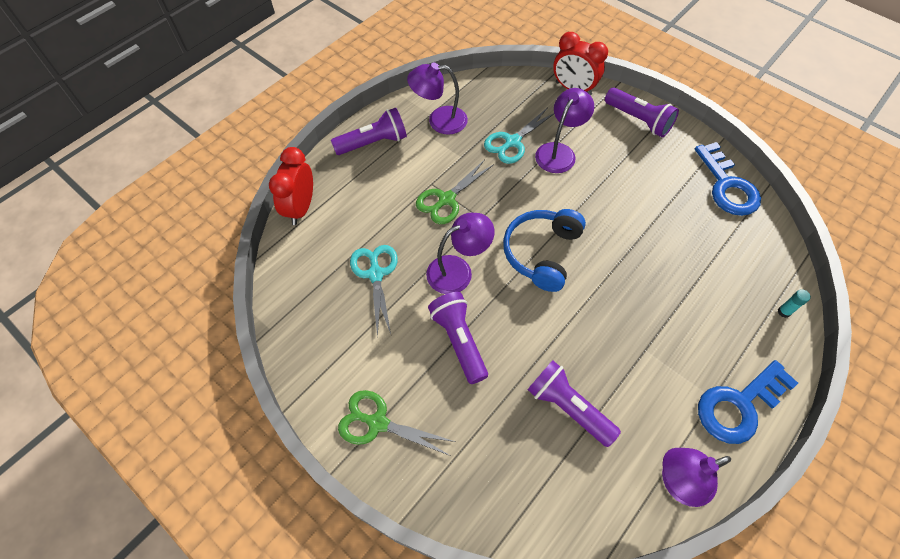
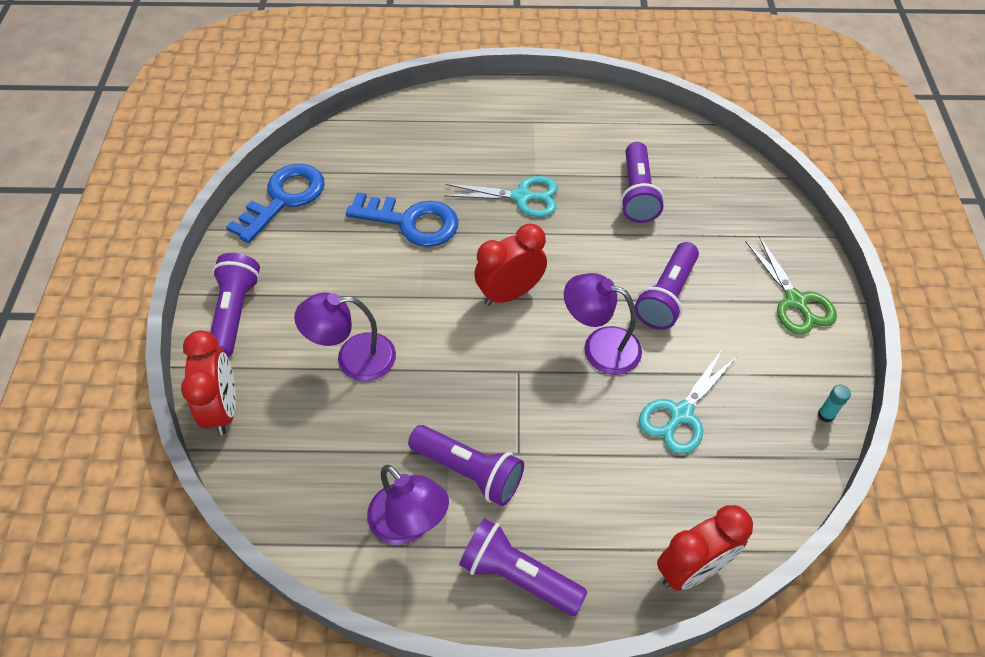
camera: 130 degrees left, 5 degrees down
(442, 158) = (469, 471): none -> purple flashlight
(446, 199) = (526, 420): green scissors -> none
(512, 142) = (377, 414): turquoise scissors -> turquoise scissors (522, 197)
(541, 253) = (510, 293): blue headphones -> red clock
(677, 482) = (620, 113): purple lamp -> none
(739, 406) = (525, 107): blue key -> blue key (412, 222)
(784, 312) = (408, 113): turquoise glue stick -> turquoise glue stick (825, 415)

